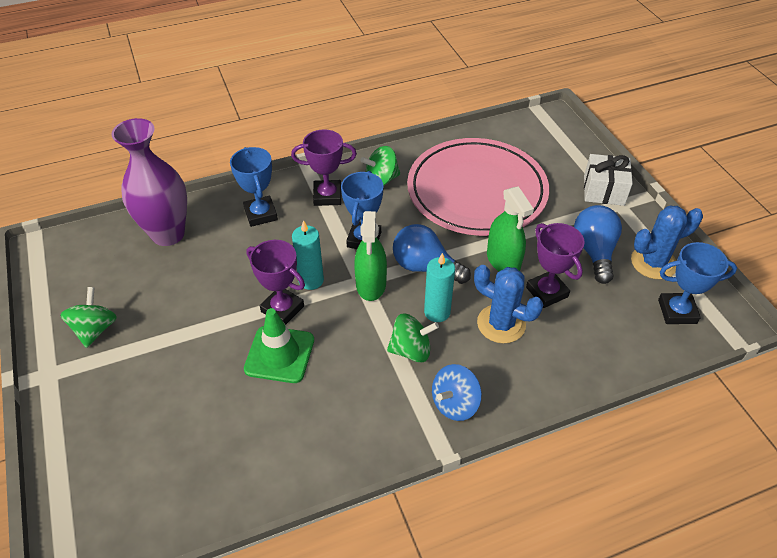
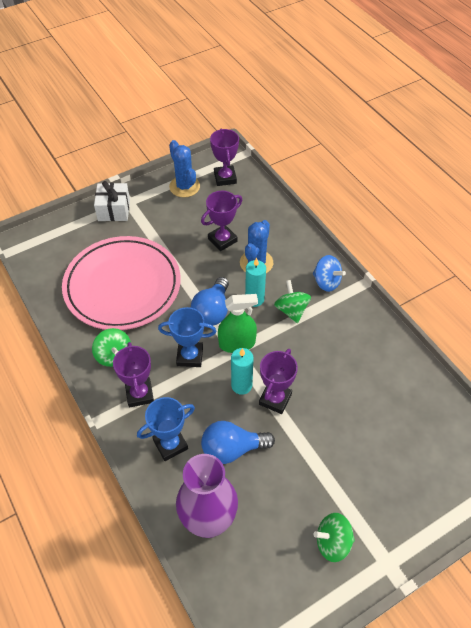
camera: 100 degrees left, 5 degrees up
(279, 354) = (318, 390): green traffic cone -> none
(503, 261) = (197, 265): green spray bottle -> none
(594, 251) = (179, 216): blue light bulb -> blue light bulb (232, 449)
(677, 312) = (225, 178): blue trophy -> purple trophy

